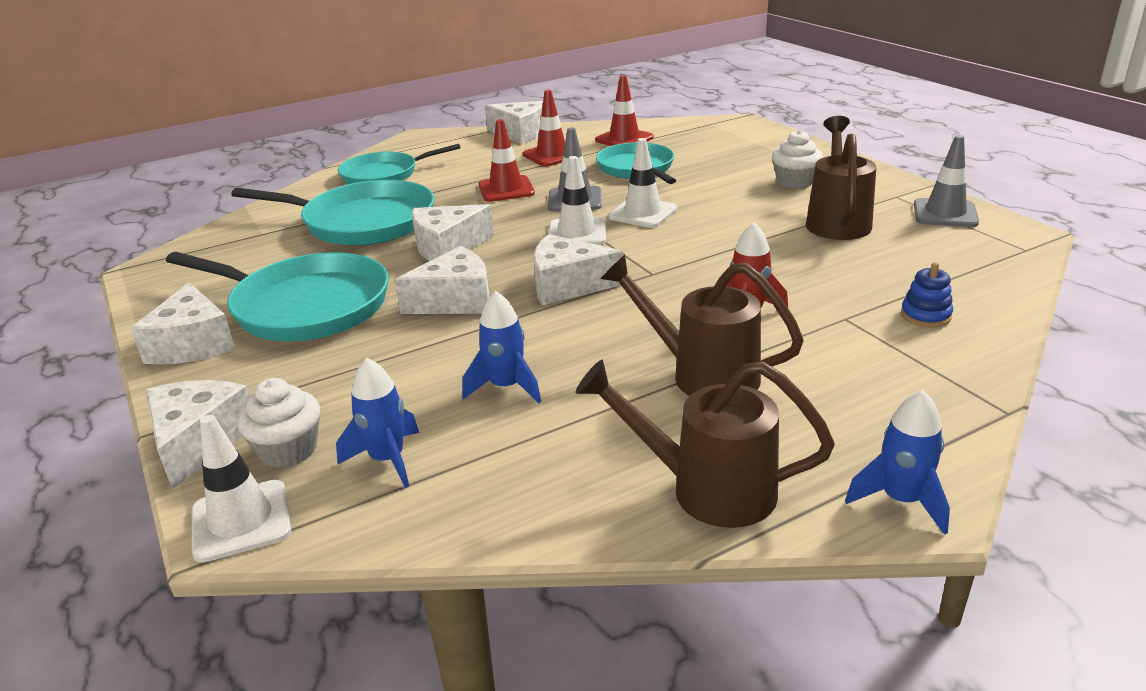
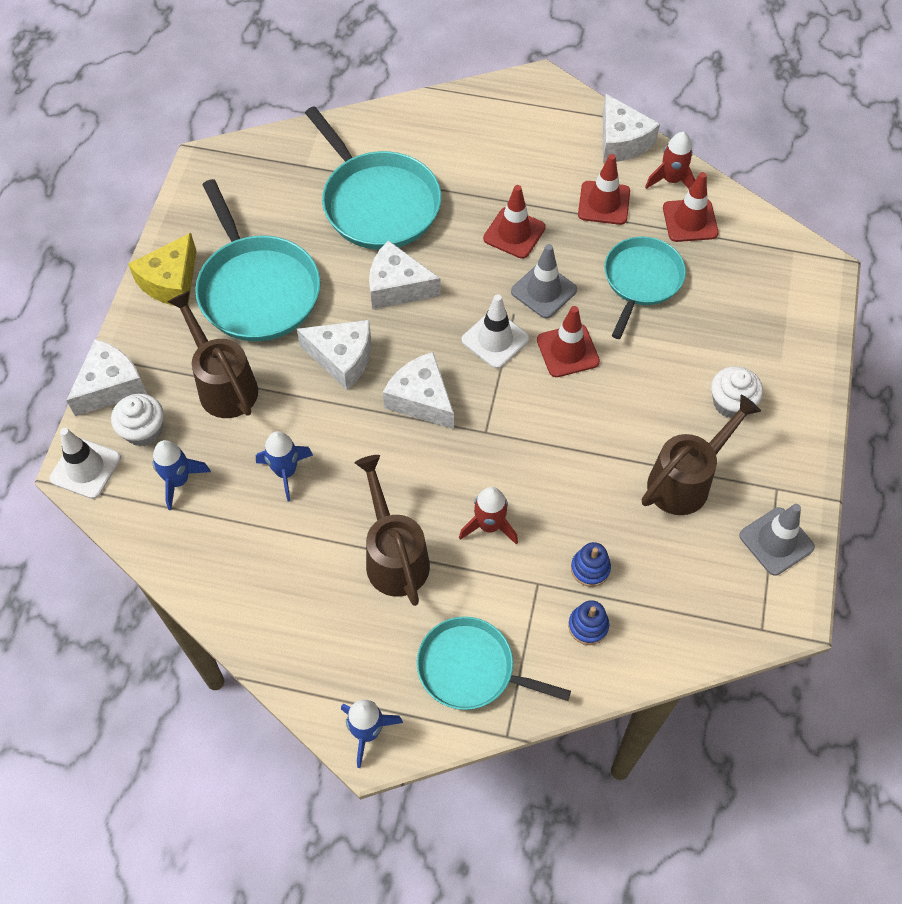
camera: 40 degrees right, 30 degrees up
(192, 344) = (171, 282): white cheese -> yellow cheese
(384, 175) = (454, 135): turquoise pan -> turquoise pan (471, 668)
(582, 132) = (671, 180): none -> red rocket
(642, 213) = (567, 351): white traffic cone -> red traffic cone
(708, 489) = (293, 640): brown watering can -> brown watering can (224, 385)
(864, 289) = (590, 568): none -> blue stacking toy

